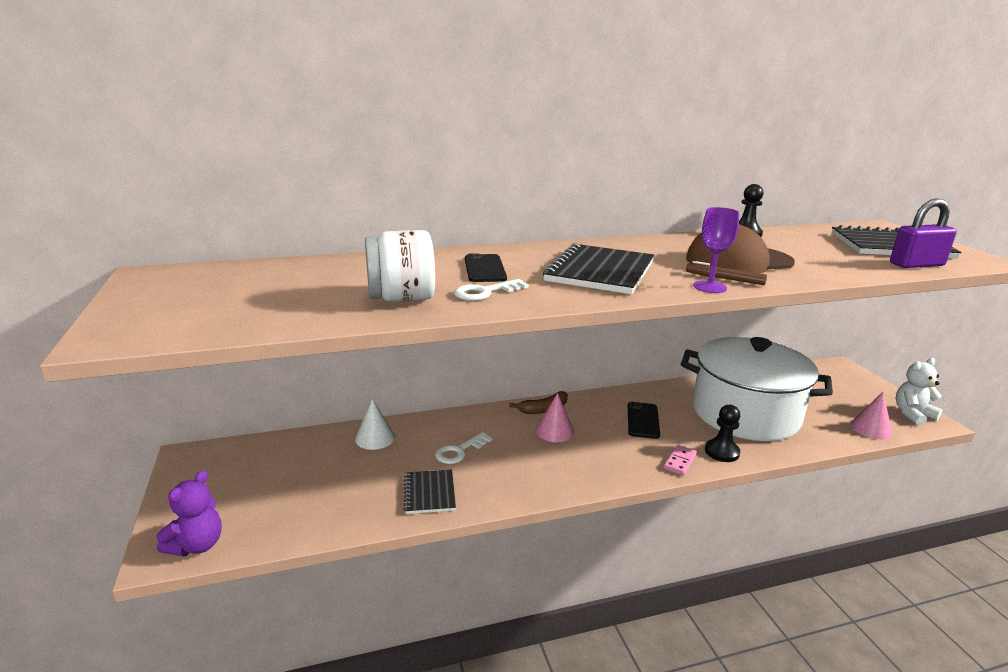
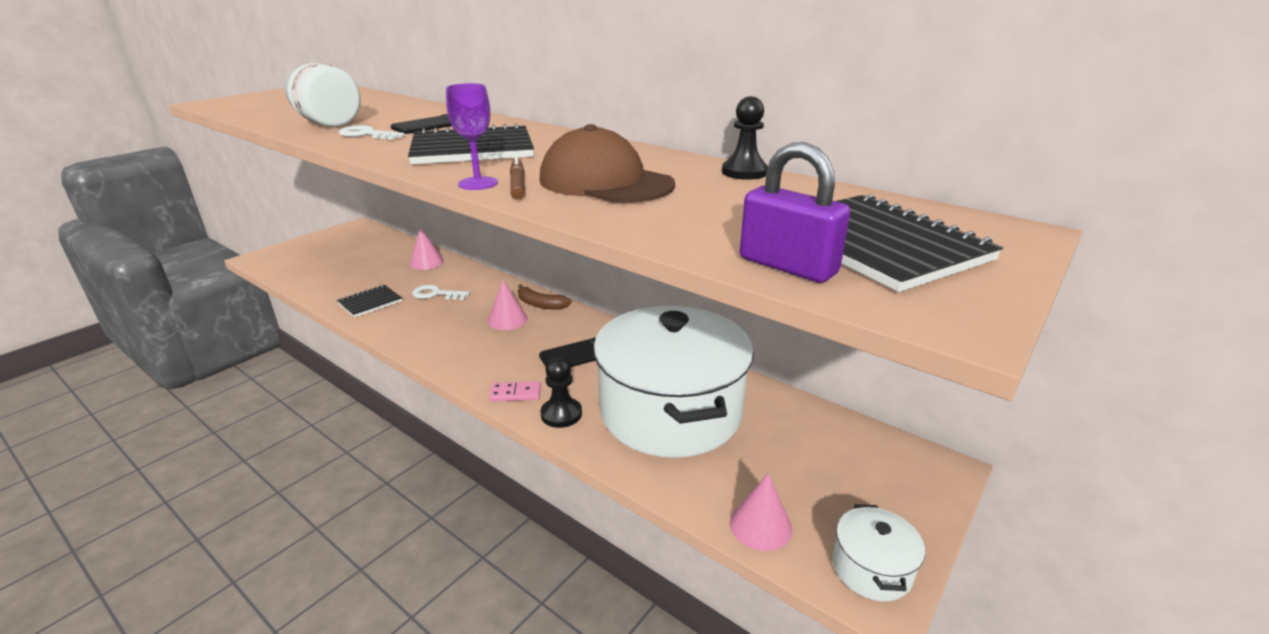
camera: 55 degrees right, 5 degrees up
(197, 545) = (270, 262): purple teddy bear -> none
(375, 438) = (426, 262): white cone -> pink cone
(912, 414) = (871, 569): white teddy bear -> white pot

